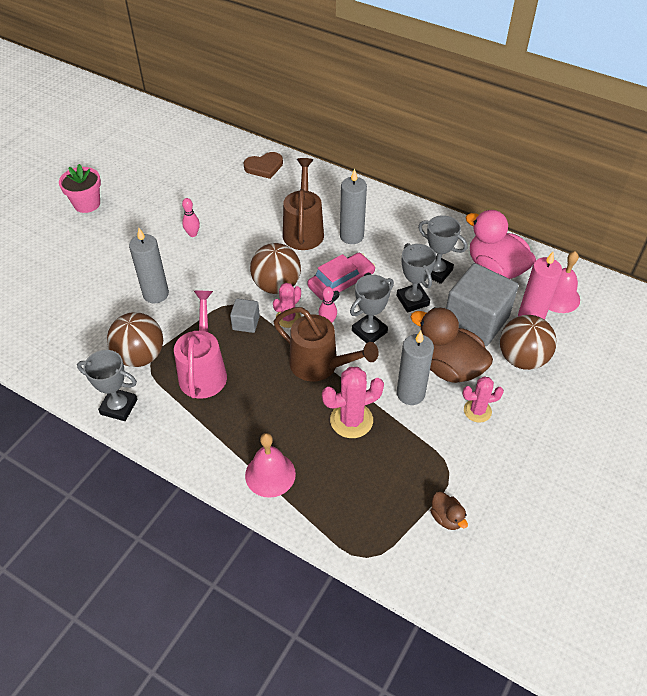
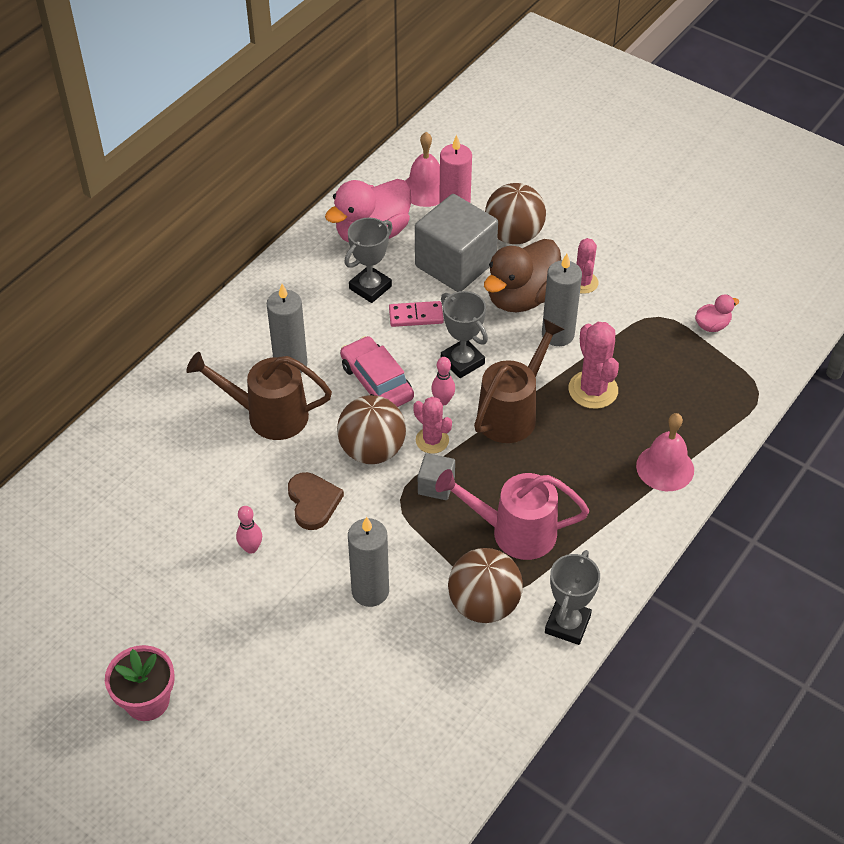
camera: 85 degrees left, 0 degrees up
(264, 167) = (114, 456): brown heart -> brown heart (313, 502)
(412, 300) = (416, 316): grey trophy -> pink domino
(446, 518) = (712, 325): brown duck -> pink duck

